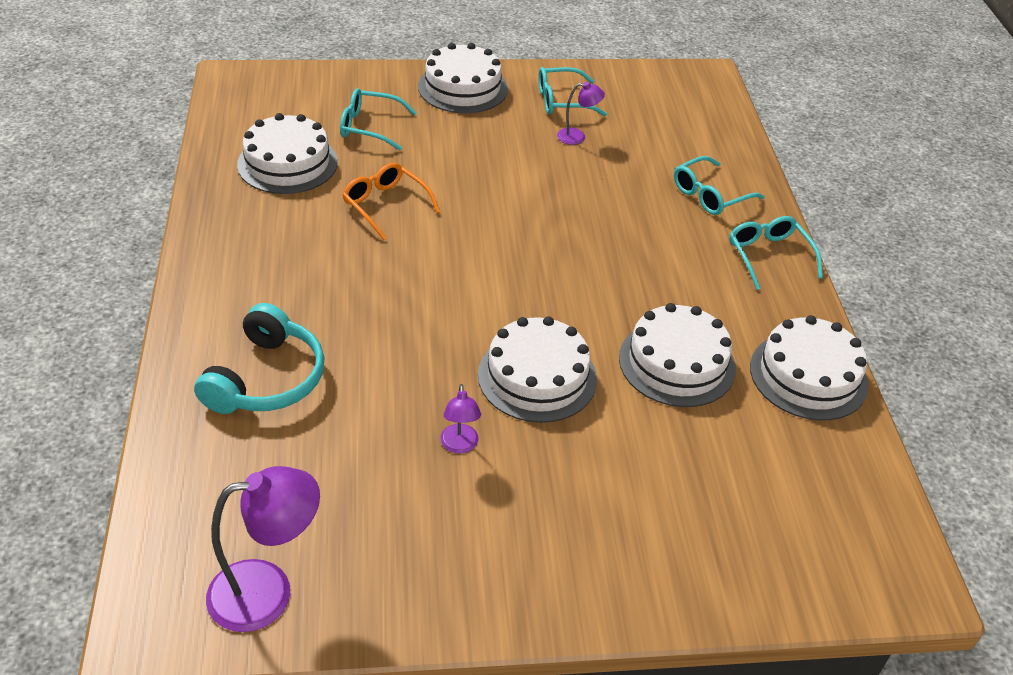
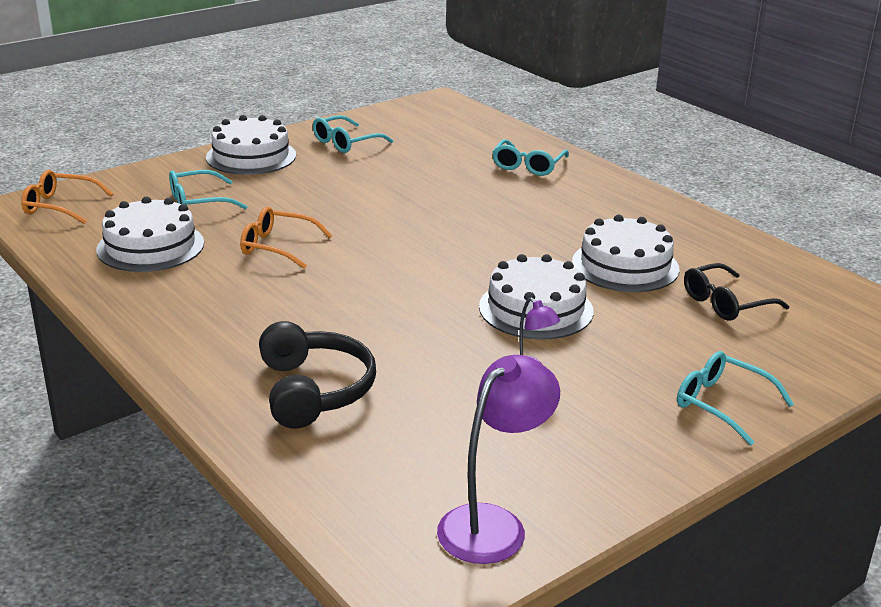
camera: 30 degrees left, 15 degrees down
(260, 90) = (60, 206): none -> orange glasses
(267, 379) = (314, 390): turquoise headphones -> black headphones
(577, 137) = (385, 160): purple lamp -> none
(730, 455) = (725, 303): none -> black glasses
(769, 256) = (611, 187): turquoise glasses -> turquoise glasses (722, 404)
(808, 375) = (719, 242): white cake -> none

